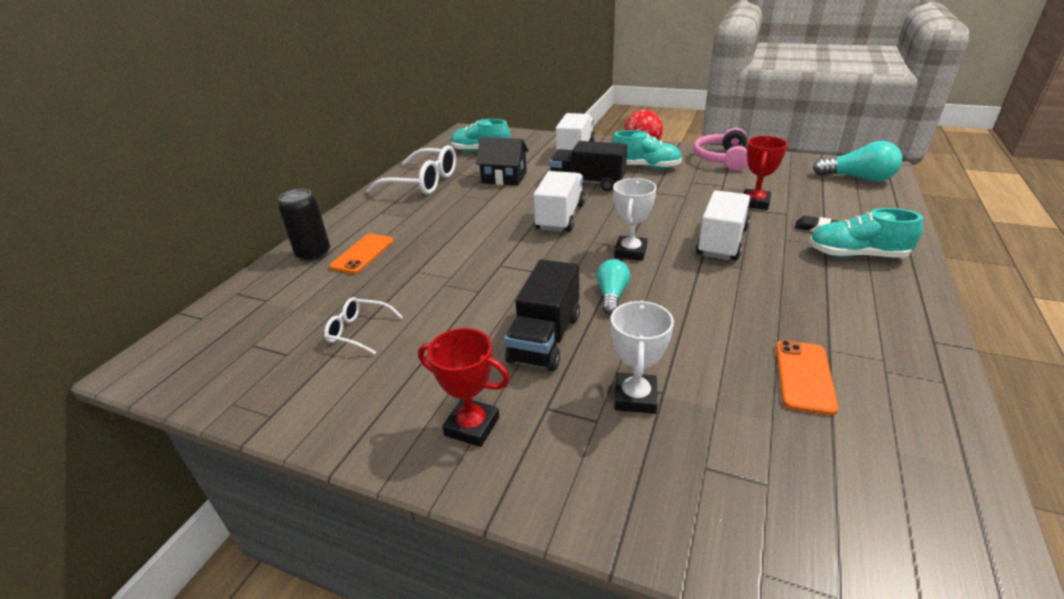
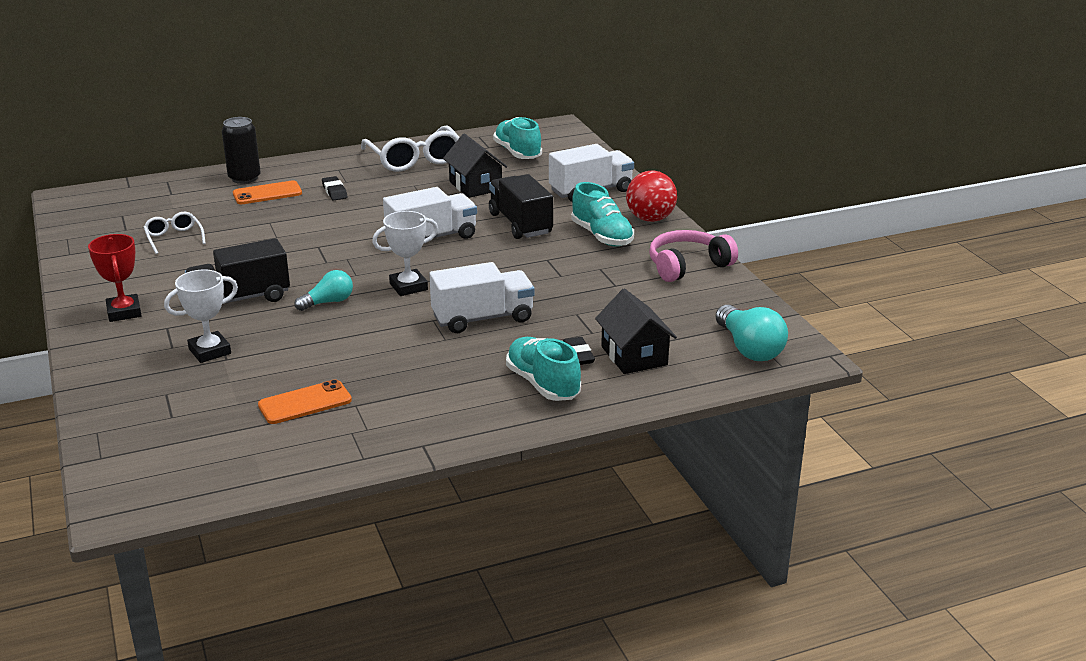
camera: 45 degrees right, 5 degrees down
(415, 226) = (334, 191): none -> black eraser
(755, 203) = (594, 311): red trophy -> none
(837, 212) = (634, 356): none -> black house

